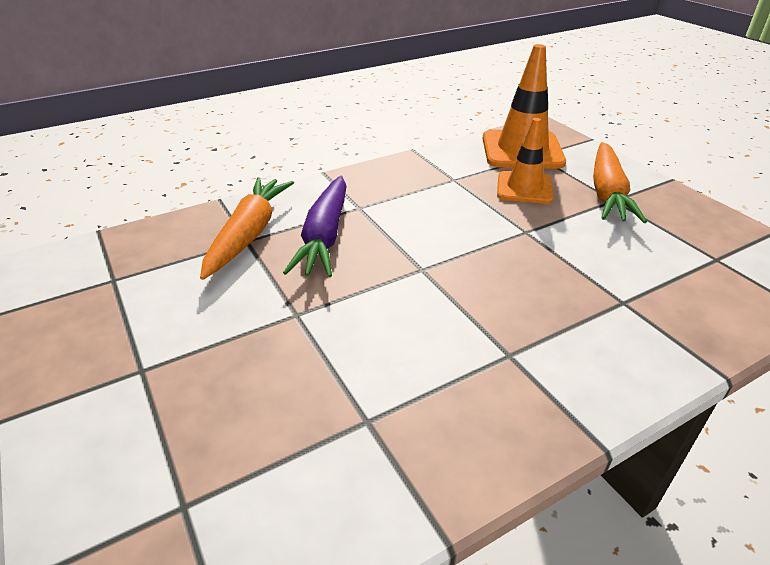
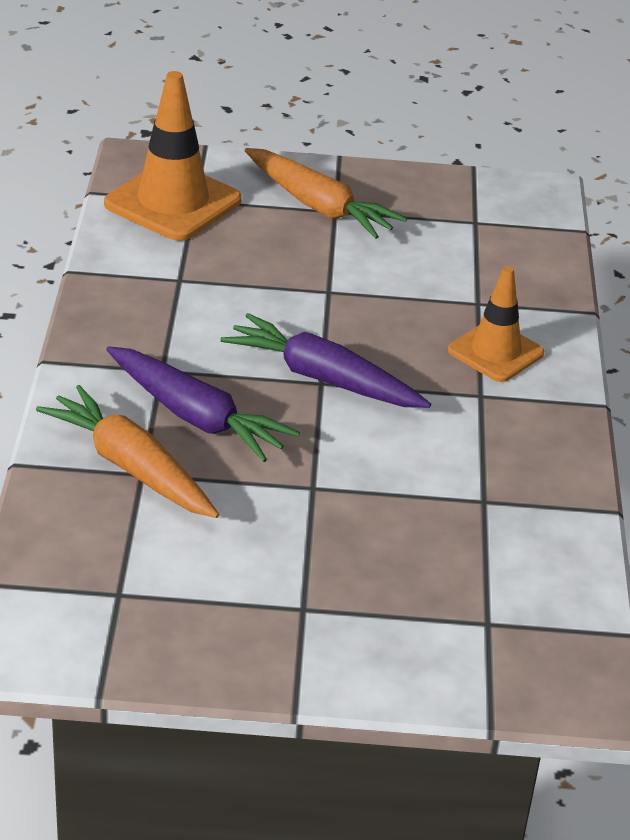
camera: 60 degrees left, 0 degrees up
(427, 268) = (323, 378): none -> purple carrot
(524, 188) = (252, 247): orange traffic cone -> orange traffic cone (495, 352)

